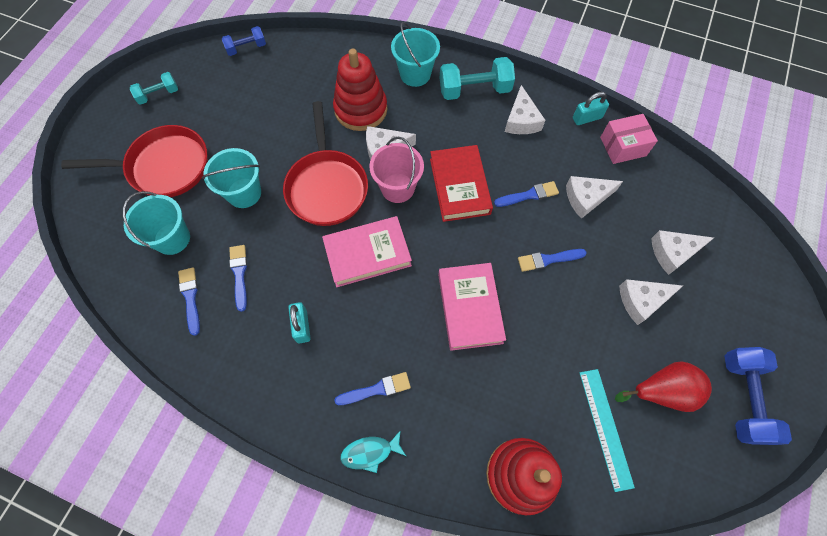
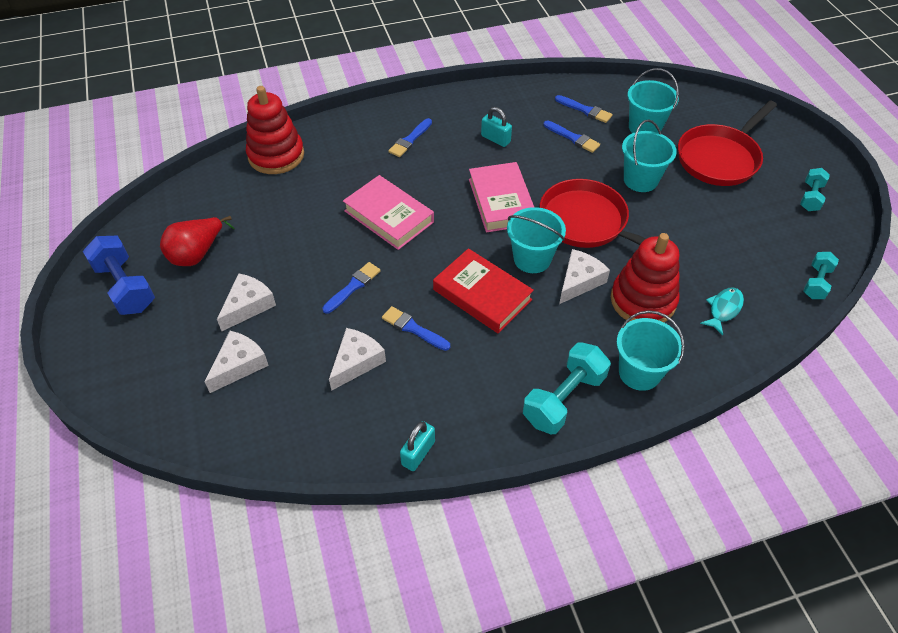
camera: 140 degrees right, 15 degrees down
(246, 48) = (816, 283): blue dumbbell -> turquoise dumbbell
(367, 254) = (501, 201): pink book -> pink book turned 45 degrees counterclockwise
(370, 452) = (383, 114): turquoise fish -> turquoise fish (723, 309)
(397, 188) = (532, 259): pink bucket -> turquoise bucket
(521, 120) = (485, 399): white cheese -> none
(529, 195) = (413, 328): blue brush -> blue brush turned 90 degrees clockwise
(605, 428) = (231, 209): turquoise ruler -> none
(623, 146) = (355, 445): pink box -> none

